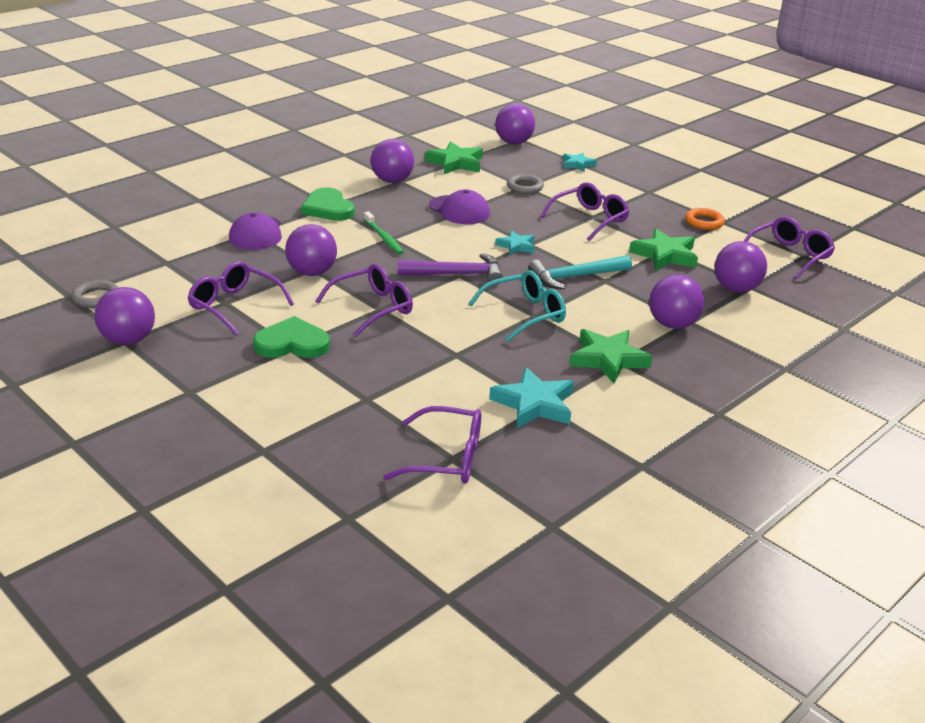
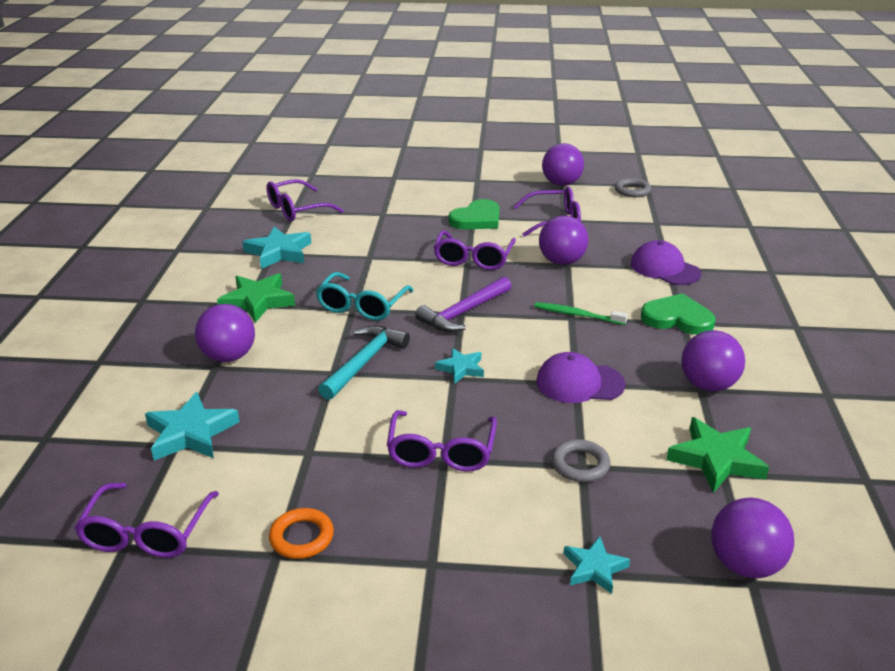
camera: 140 degrees right, 0 degrees up
(665, 255) = (304, 441): green star -> none
(736, 289) = (191, 433): purple ball -> turquoise star

